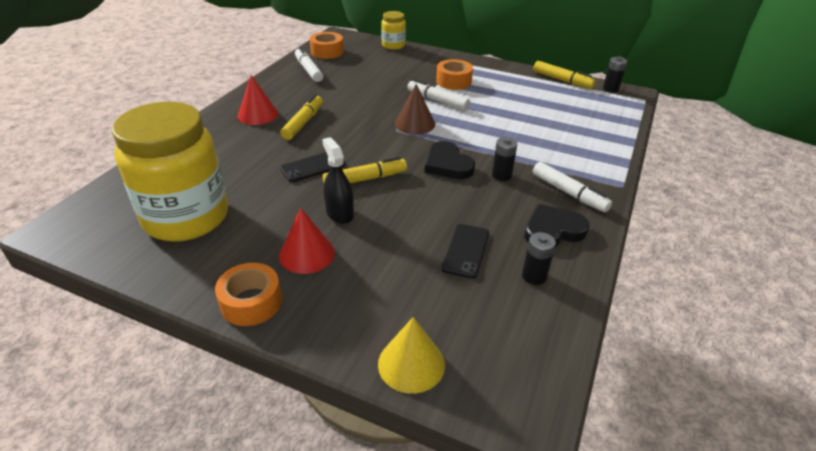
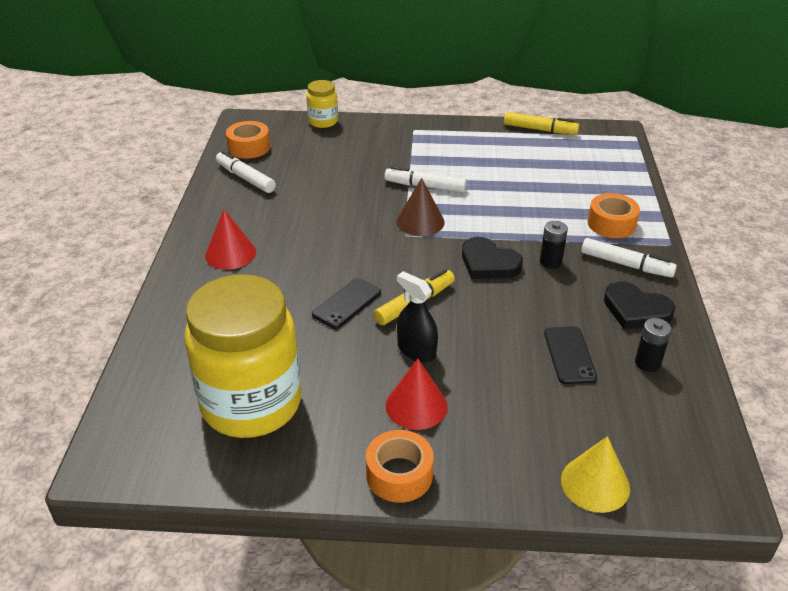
camera: 20 degrees left, 0 degrees up
(303, 122) = (293, 251): yellow marker -> none
(453, 81) = (426, 157): orange tape -> orange tape (611, 224)
(553, 230) = (636, 310): black heart -> black heart turned 105 degrees counterclockwise
(610, 89) = (594, 130): black battery -> none

